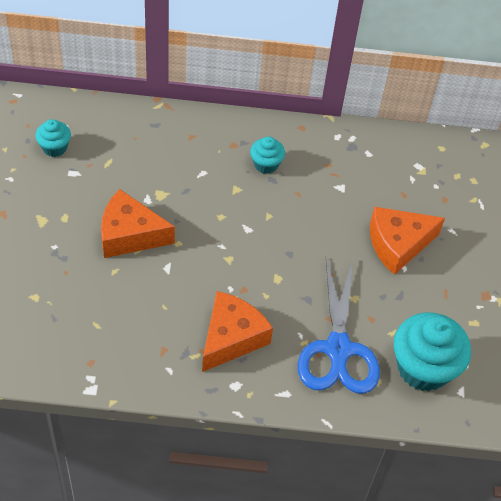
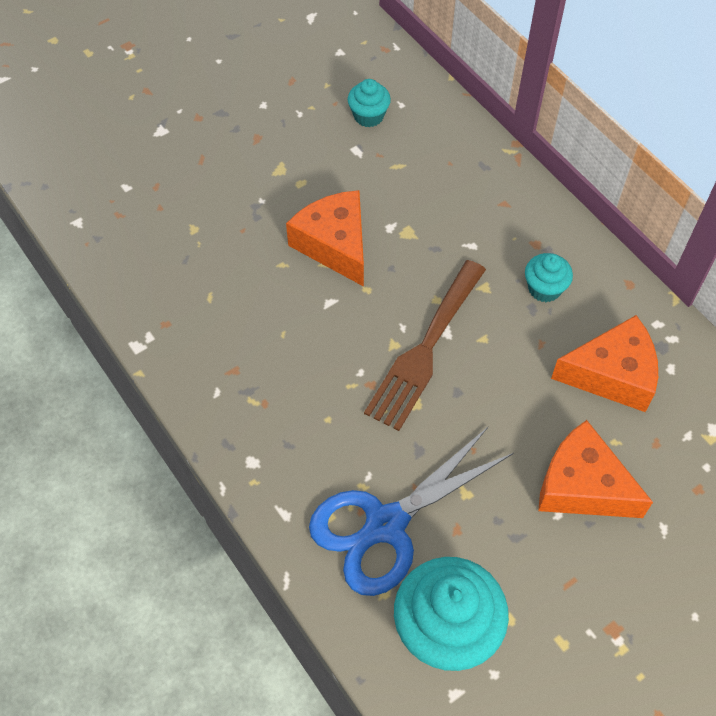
camera: 55 degrees right, 5 degrees up
(231, 338) = (303, 417): orange cheese -> orange cheese (612, 374)
(248, 247) = (425, 350): none -> brown fork

